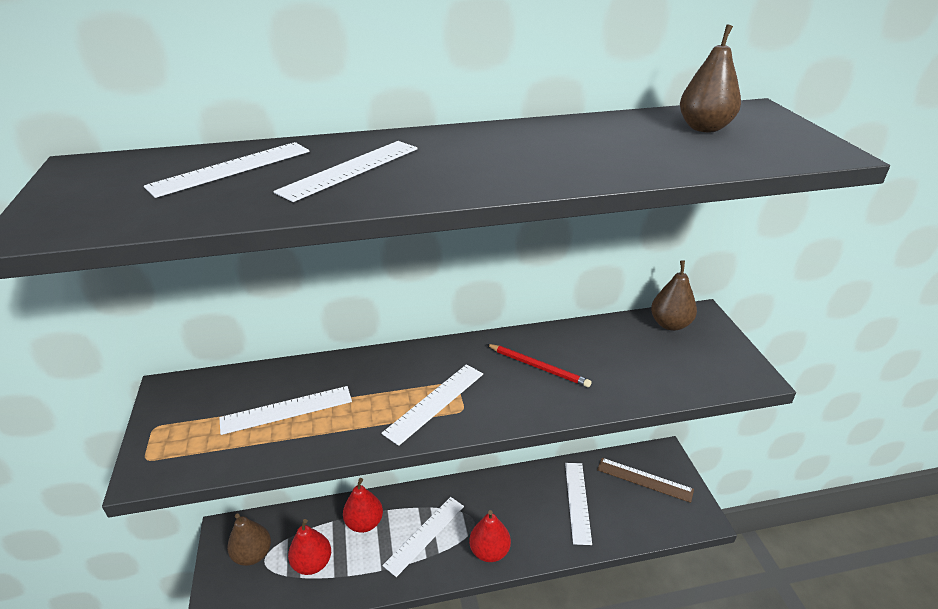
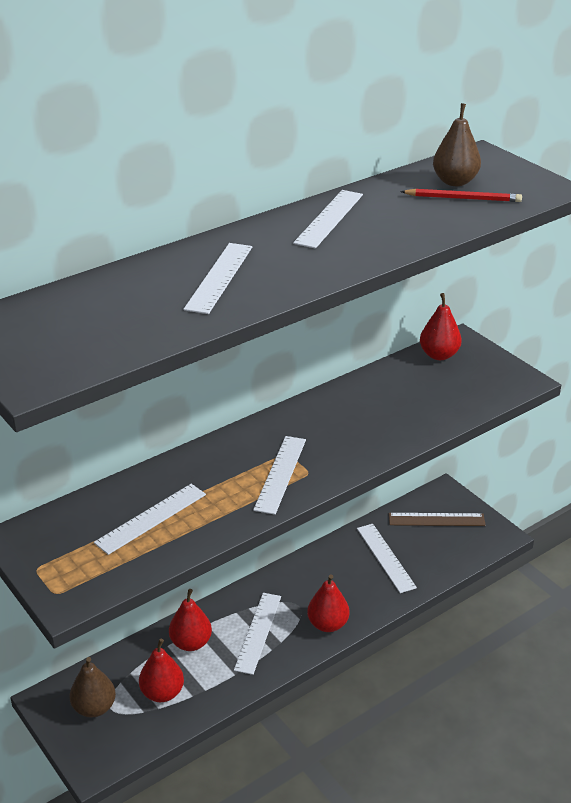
camera: 25 degrees left, 0 degrees up
(231, 168) = (119, 298): white ruler -> white ruler (329, 218)
(538, 367) = (349, 421): red pencil -> red pencil (463, 198)
(670, 324) = (439, 355): brown pear -> red pear

